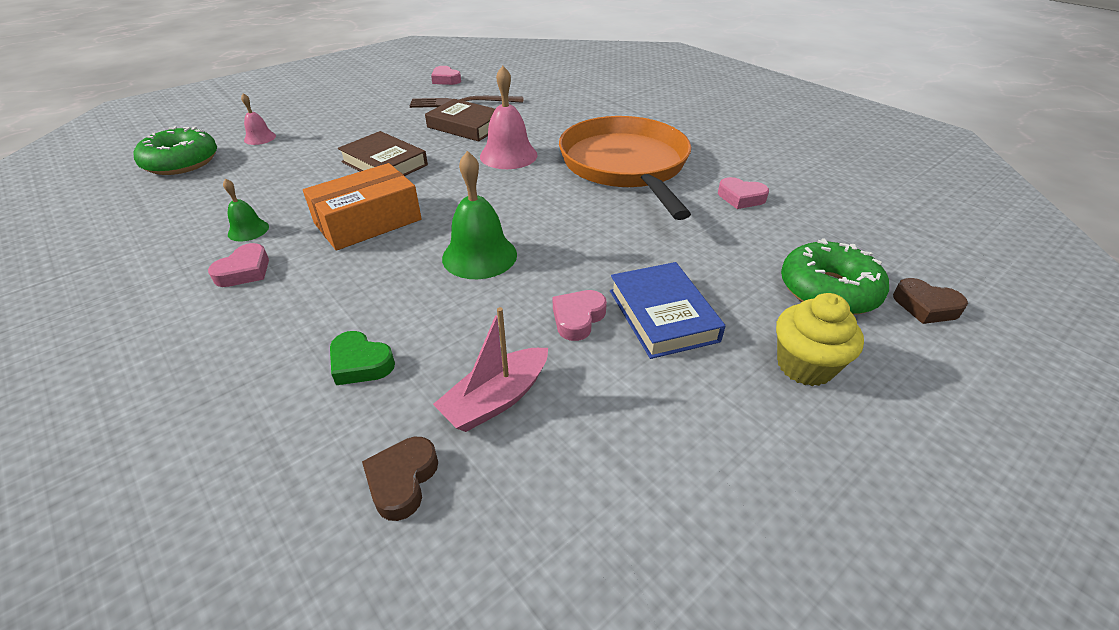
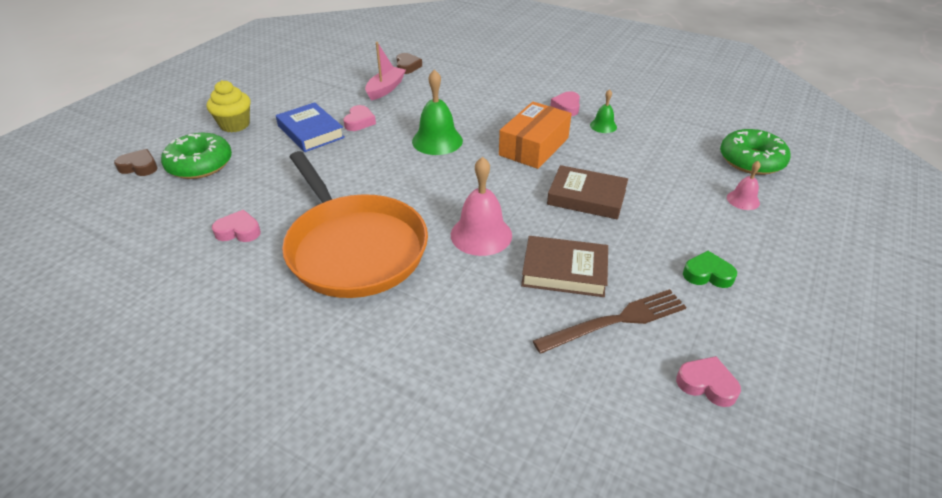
camera: 160 degrees right, 0 degrees up
(360, 363) = (456, 88): green heart -> green heart (707, 274)

